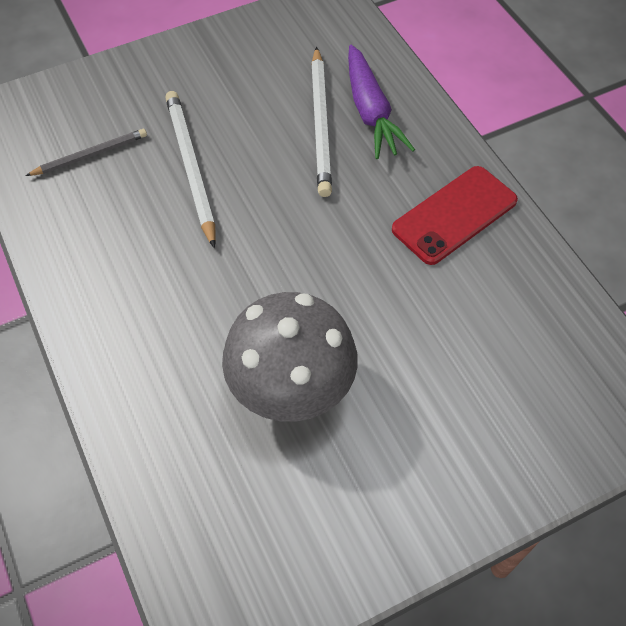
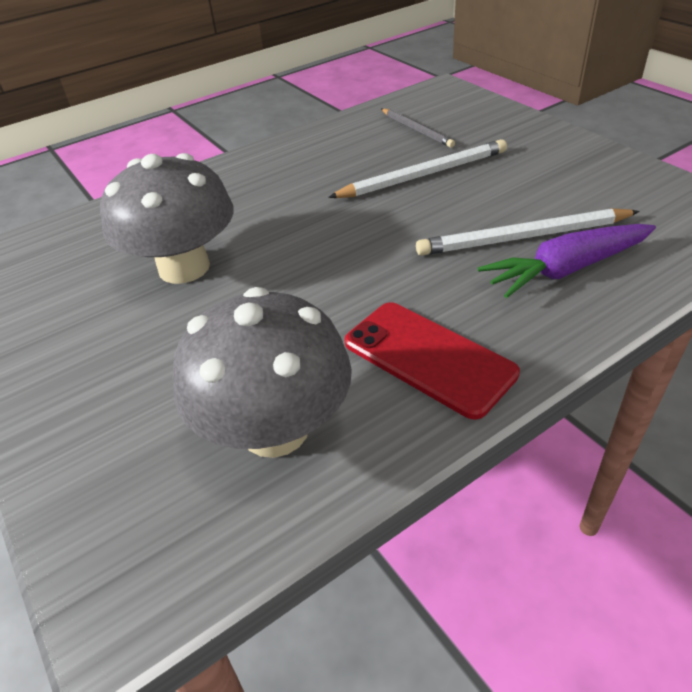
camera: 85 degrees right, 15 degrees down
(514, 318) = (275, 429): none -> grey mushroom

